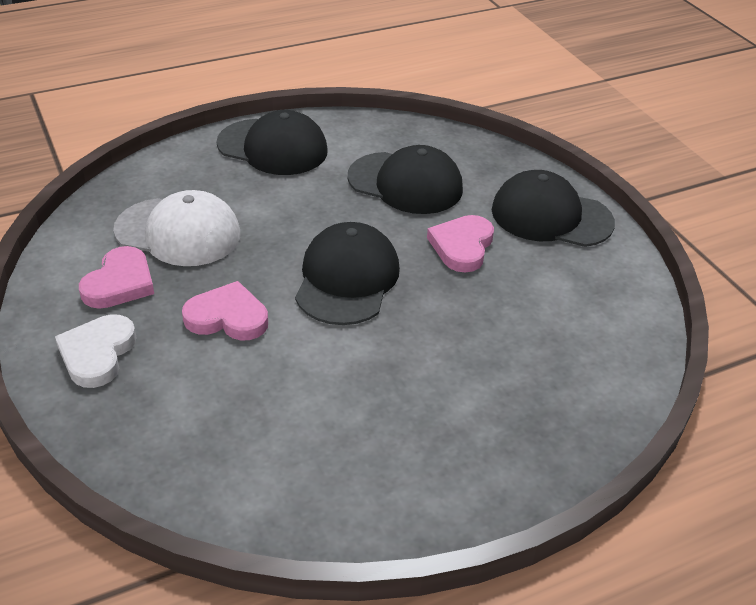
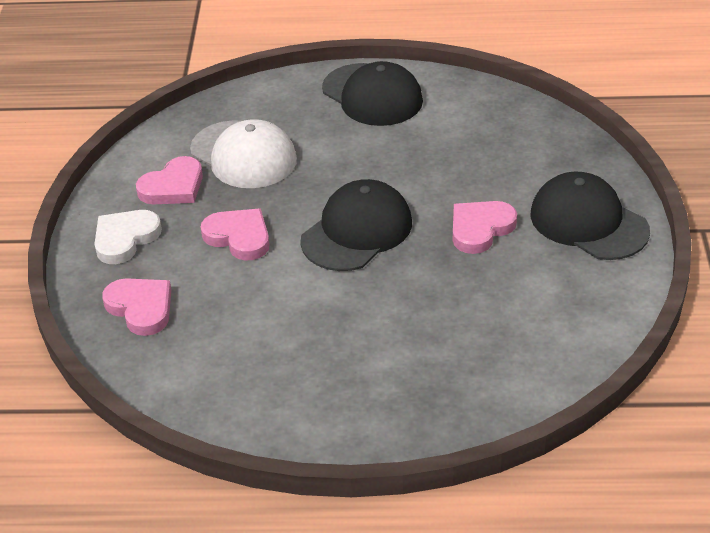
camera: 30 degrees right, 0 degrees up
(164, 427) = (141, 308): none -> pink heart
(405, 183) = (471, 157): black cap -> none

